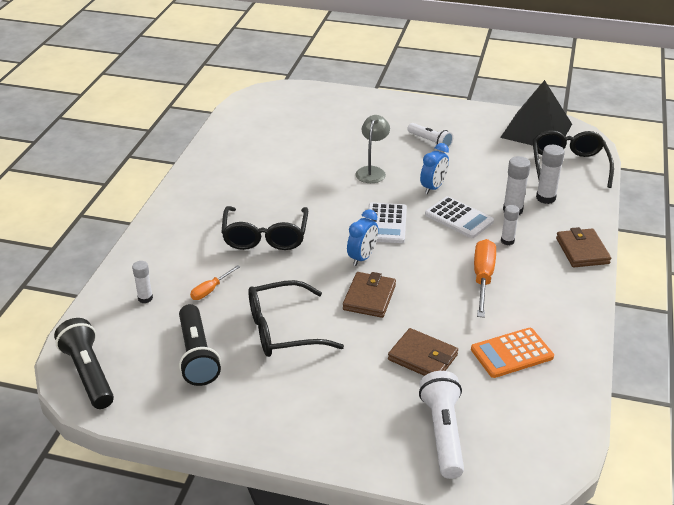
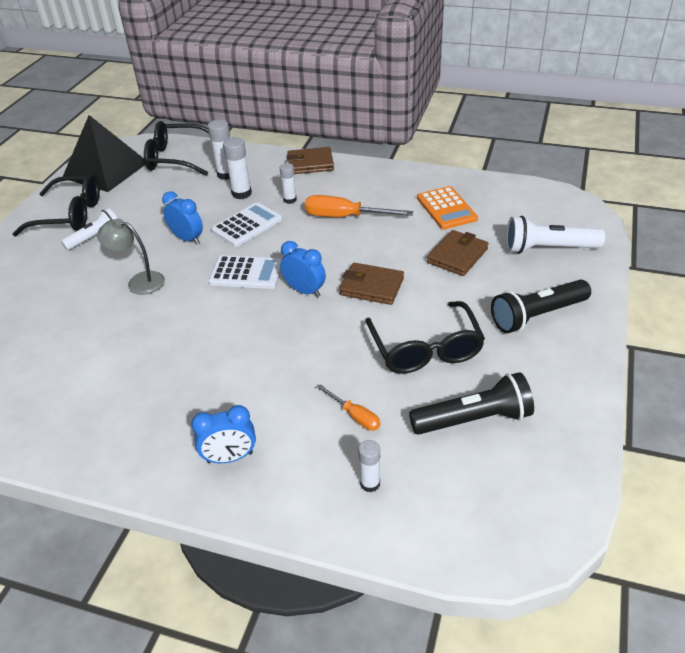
camera: 85 degrees left, 5 degrees up
(88, 373) = (521, 528): black flashlight -> black flashlight (537, 316)
(181, 233) = (230, 457): none -> blue clock
(265, 237) = (253, 370): black glasses -> black glasses (70, 215)

